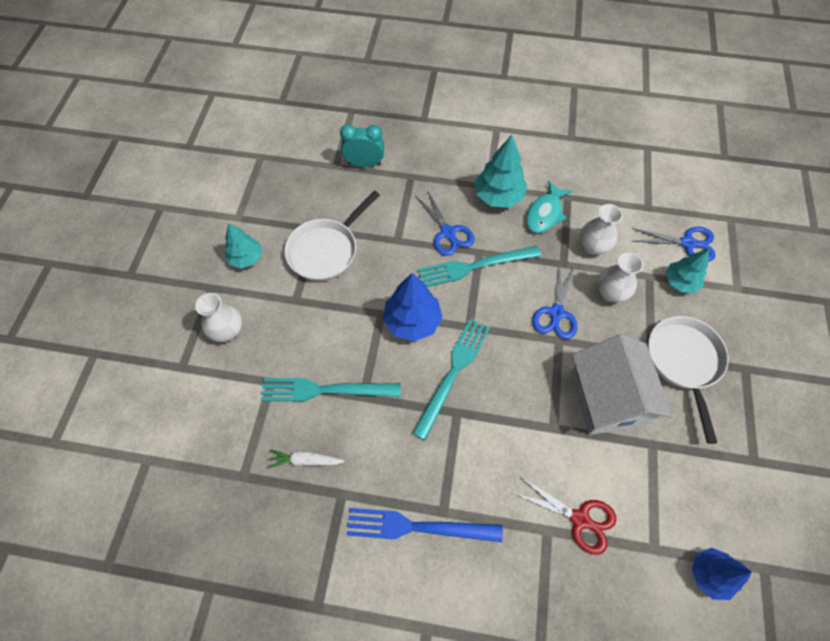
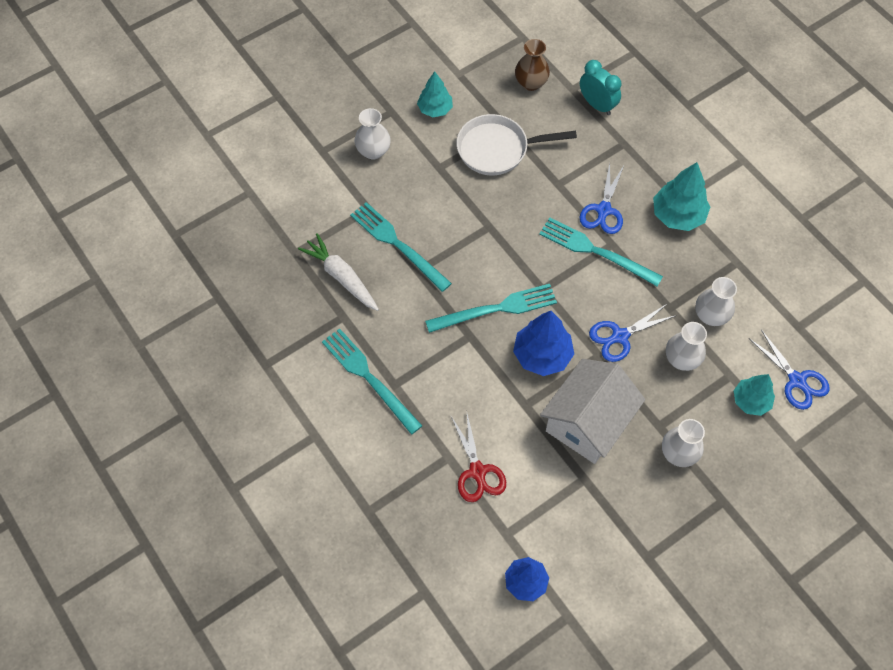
camera: 45 degrees right, 0 degrees up
(301, 184) = (531, 83): none -> brown vase
(306, 460) = (341, 277): white carrot -> white carrot, size x1.61
(412, 321) = (505, 251): blue tree -> blue tree (542, 355)
(418, 527) = (369, 378): blue fork -> turquoise fork
(545, 213) = (701, 259): turquoise fish -> none
(684, 362) = (678, 453): white pan -> white vase

